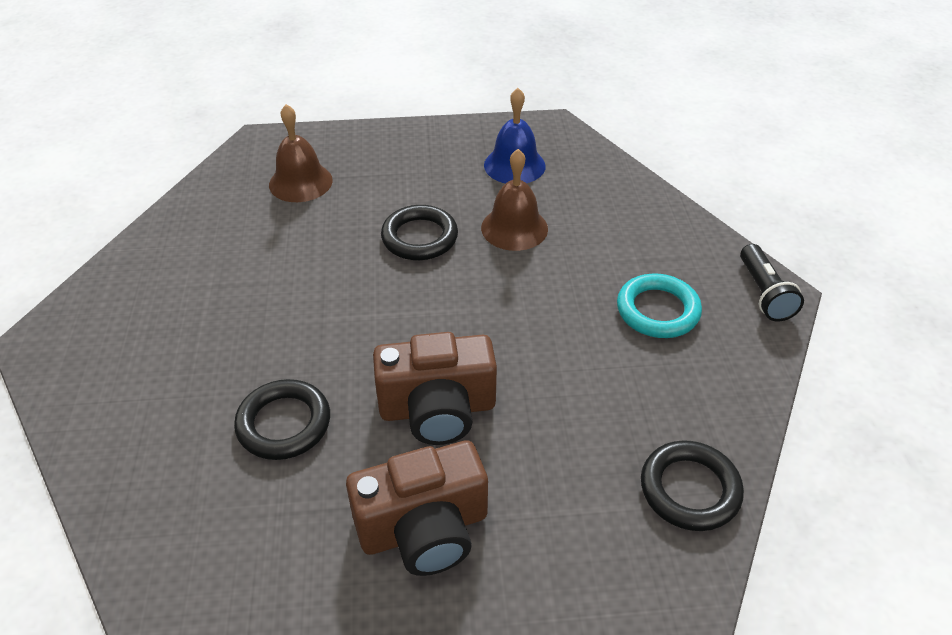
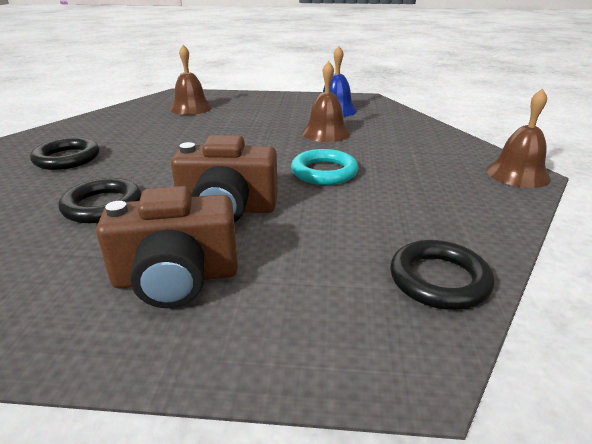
camera: 10 degrees right, 15 degrees down
(419, 237) = (256, 132): black ring -> black ring (67, 158)
(657, 310) = (426, 175): turquoise ring -> turquoise ring (324, 172)
(764, 293) = (517, 174): black flashlight -> brown bell

